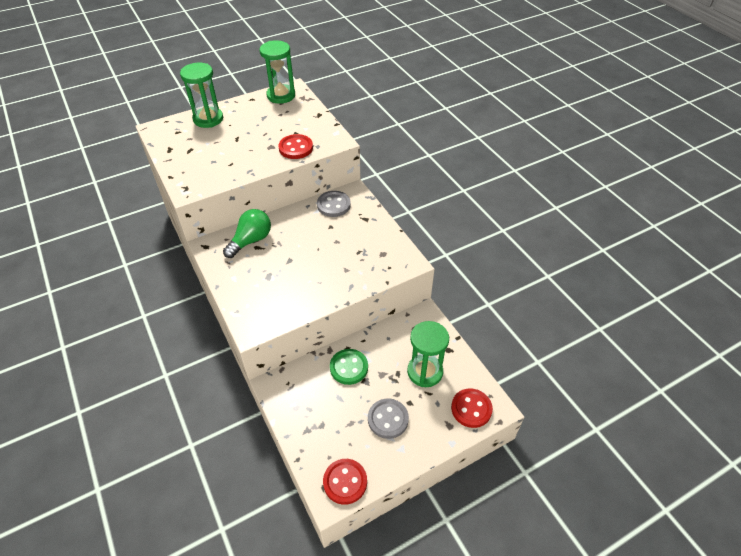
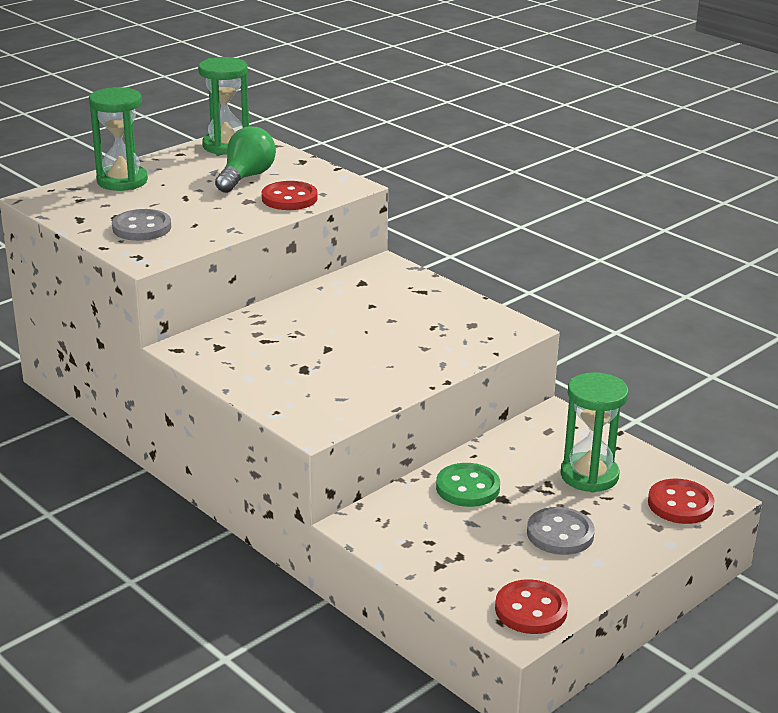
camera: 15 degrees left, 20 degrees down
(251, 240) = (251, 334): green light bulb -> green light bulb (246, 177)
(333, 205) = (362, 282): grey button -> grey button (142, 228)

